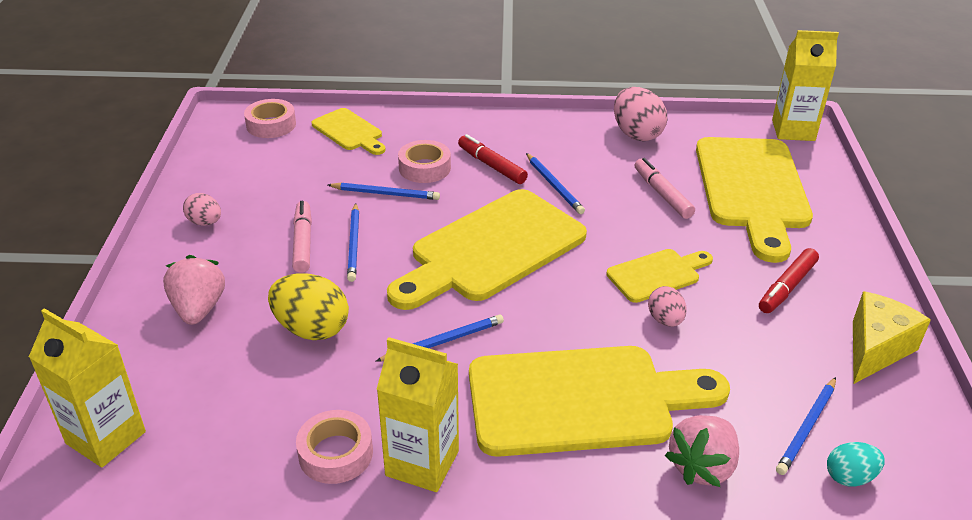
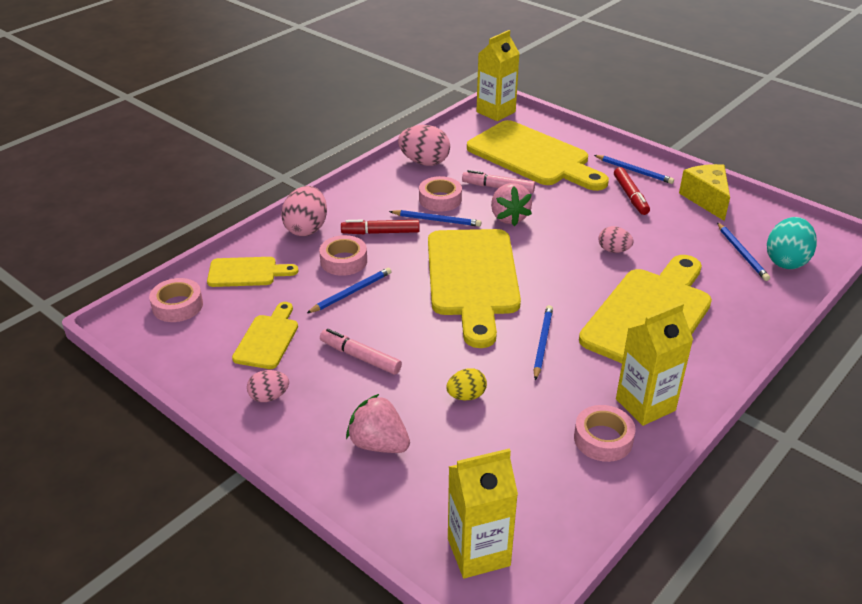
camera: 50 degrees left, 0 degrees up
(311, 329) = (466, 396): yellow egg -> yellow egg, size x0.58
(354, 244) = (393, 334): blue pencil -> blue pencil (634, 171)
(445, 128) = (306, 228): none -> pink egg
(590, 171) = (440, 199): none -> pink tape
(657, 274) = (571, 231): yellow cutting board -> yellow cutting board (267, 339)
(702, 466) = (739, 302): pink strawberry -> pink strawberry (509, 217)
(849, 477) = (786, 261): turquoise egg -> turquoise egg, size x1.73

